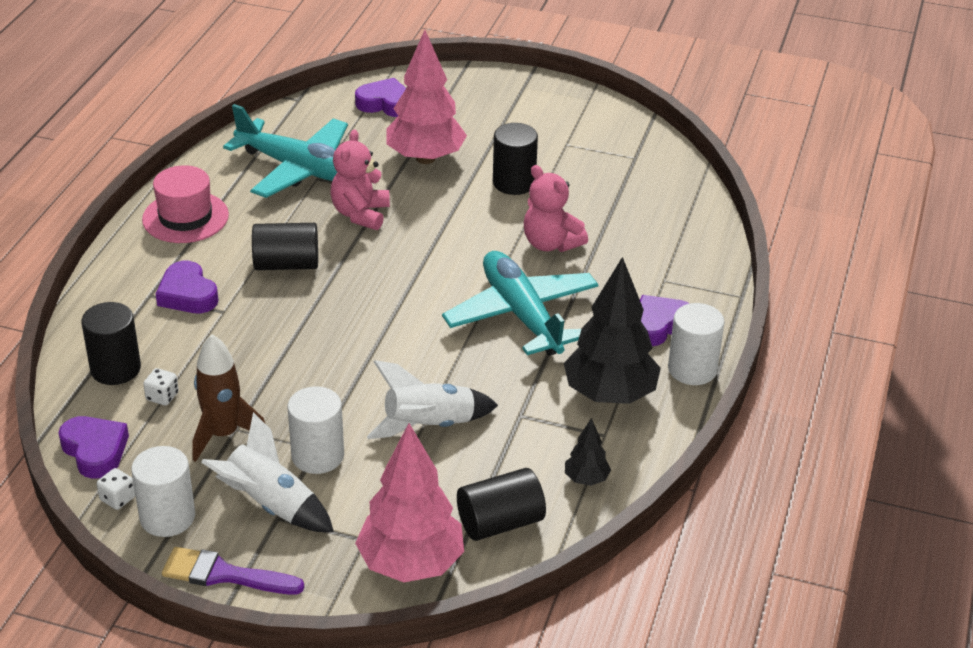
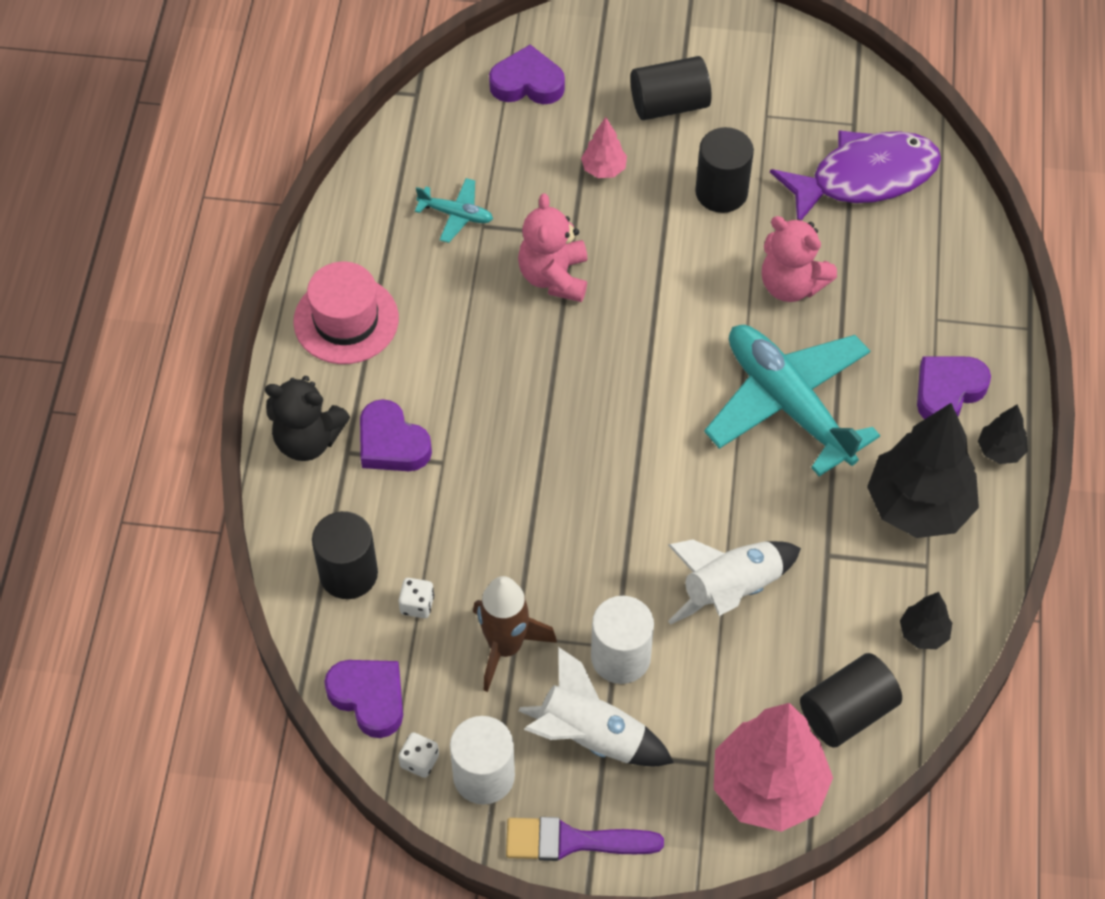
camera: 10 degrees left, 20 degrees up
(122, 283) = (308, 440): none -> black teddy bear
(286, 264) = (492, 374): black cylinder -> black cylinder (669, 104)
(298, 169) = (456, 215): turquoise plane -> turquoise plane, size x0.44
(425, 158) = (603, 169): pink tree -> pink tree, size x0.46
(633, 189) = (864, 178): none -> purple fish
(692, 369) = (1000, 451): white cylinder -> black tree

